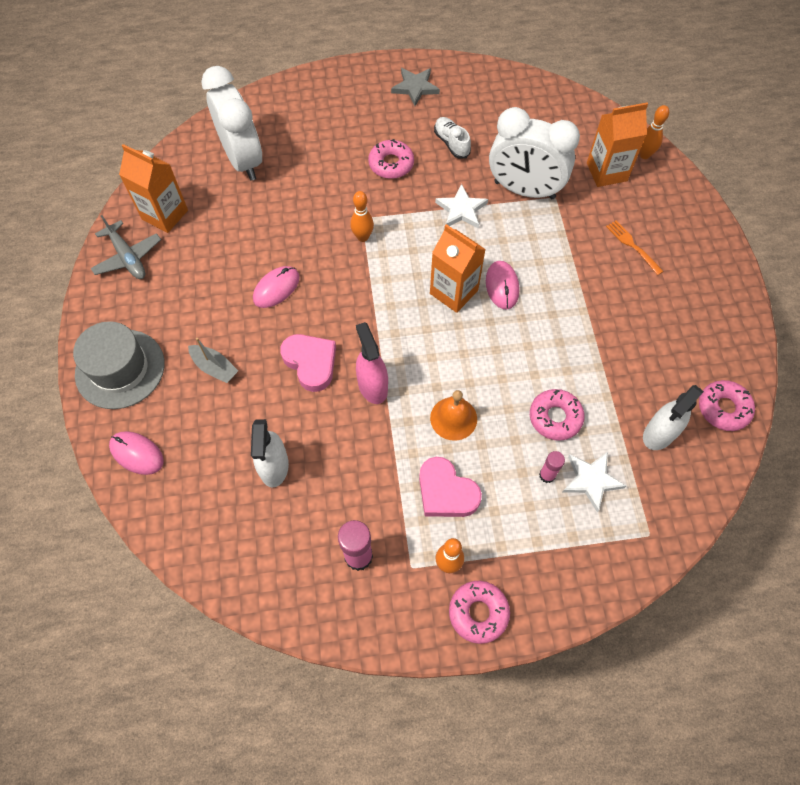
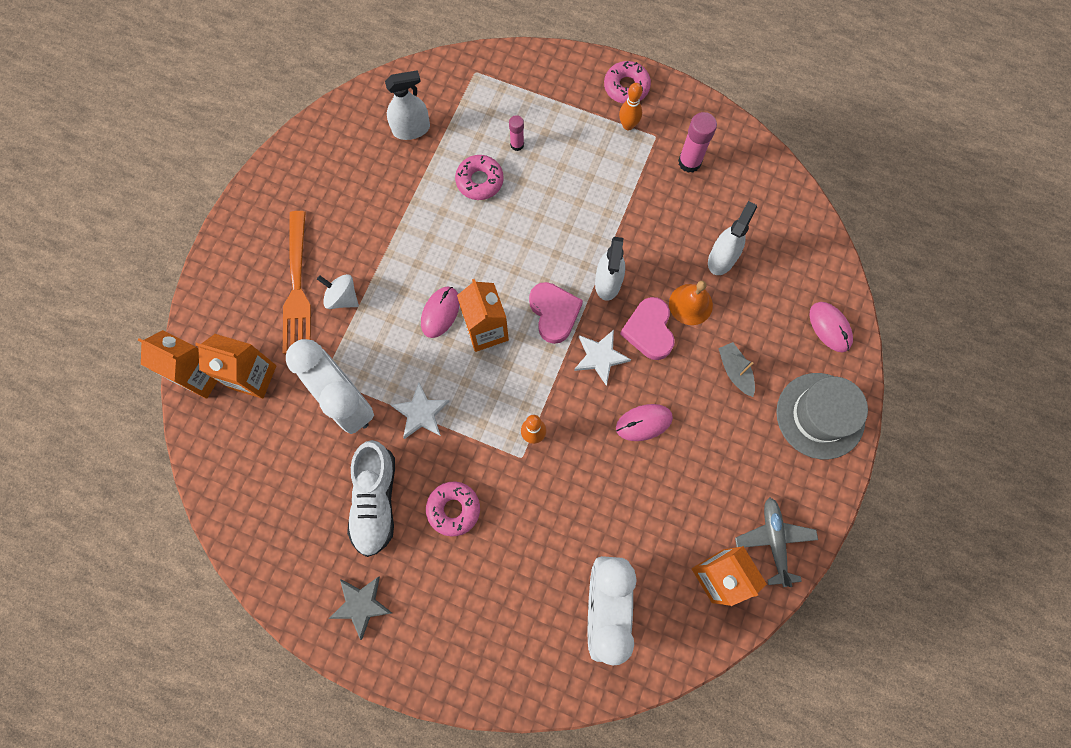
camera: 150 degrees left, 10 degrees up
(372, 386) = (608, 282): pink spray bottle -> white spray bottle
(446, 492) = (599, 172): pink heart -> pink heart (554, 313)
(451, 143) = (375, 501): white shoe -> white shoe, size x1.69
(453, 418) = (559, 222): orange bell -> orange bell (690, 304)
(590, 257) = (342, 298): none -> white spinning top
(591, 480) = (487, 125): white star -> white star (600, 357)
(632, 246) = (297, 287): orange fork -> orange fork, size x1.97
(644, 155) = (201, 375): orange bowling pin -> orange carton
(723, 408) = (348, 121): pink donut -> none

